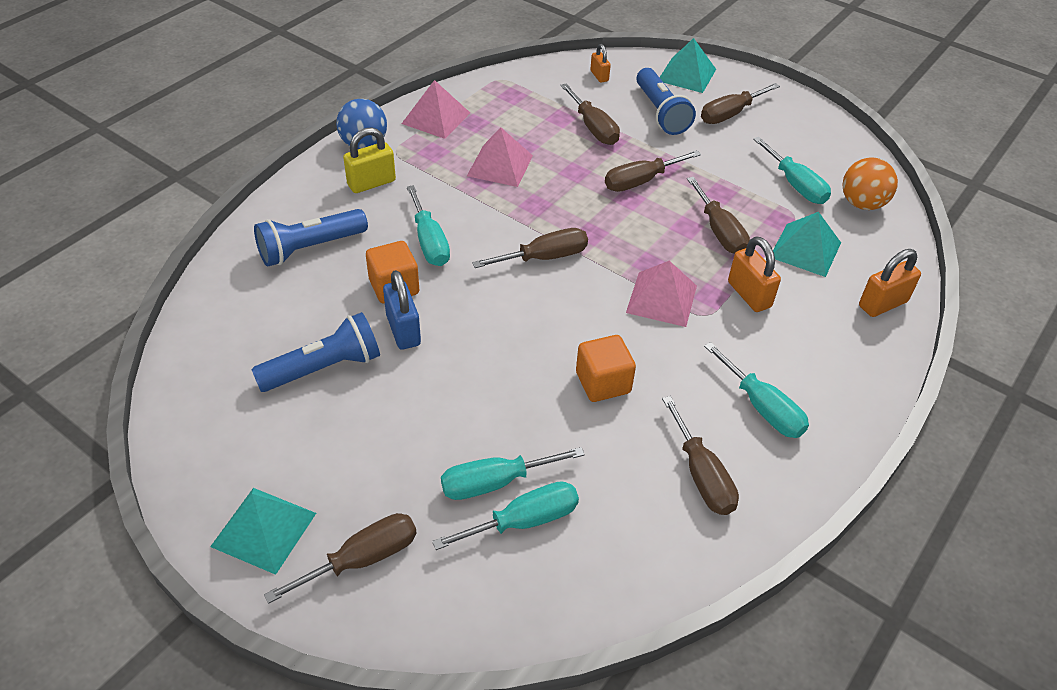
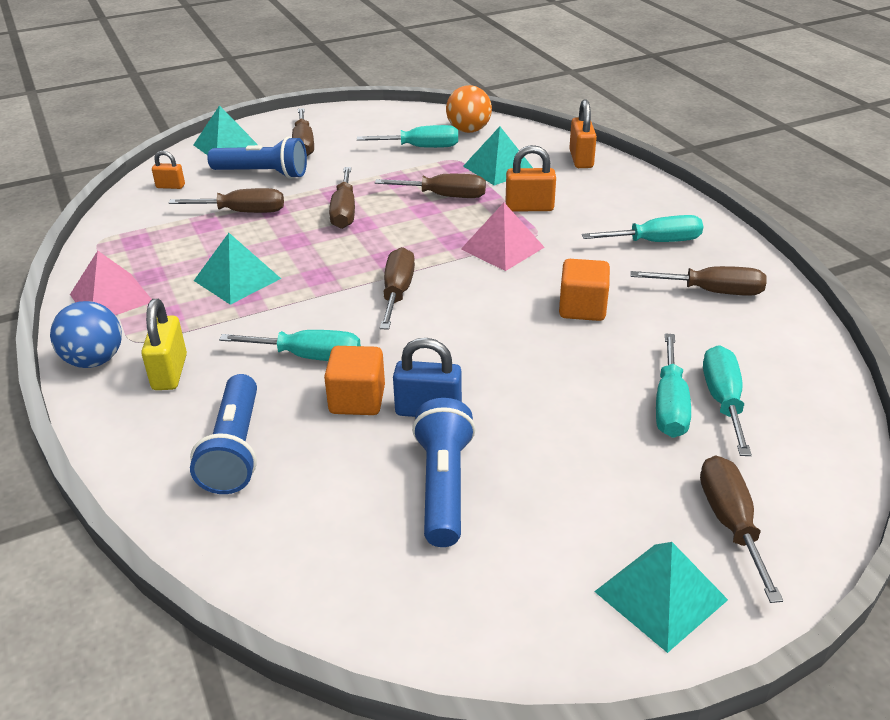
camera: 60 degrees left, 10 degrees down
(500, 165) = (237, 279): pink pyramid -> turquoise pyramid

